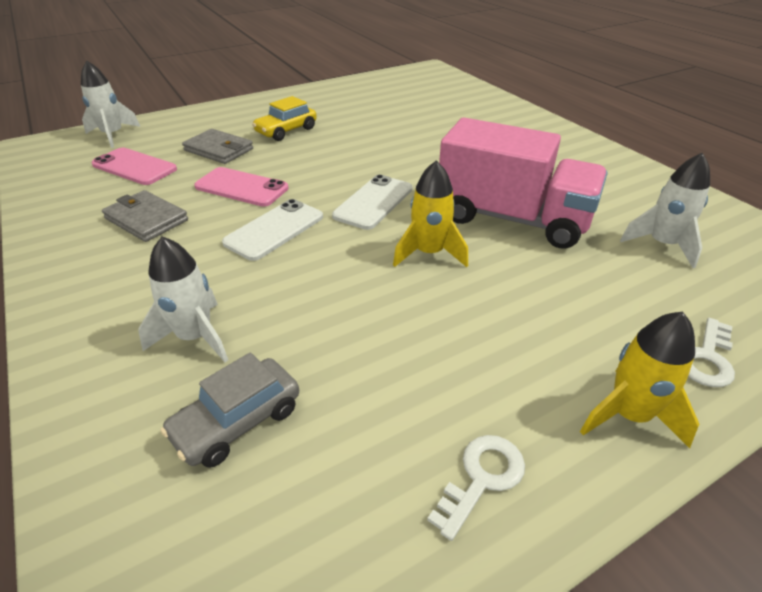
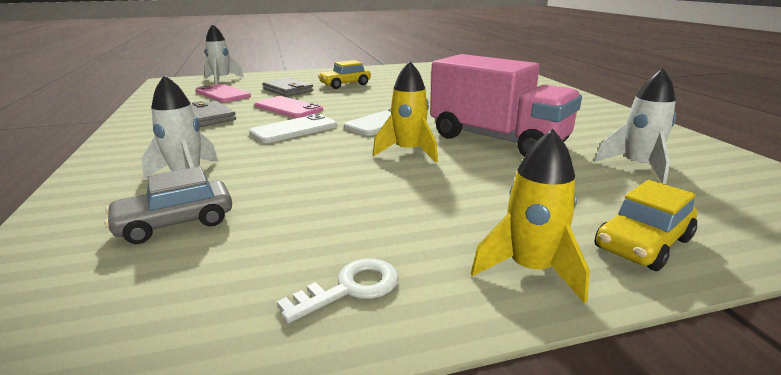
camera: 15 degrees right, 15 degrees down
(707, 359) = (643, 244): white key -> yellow car

